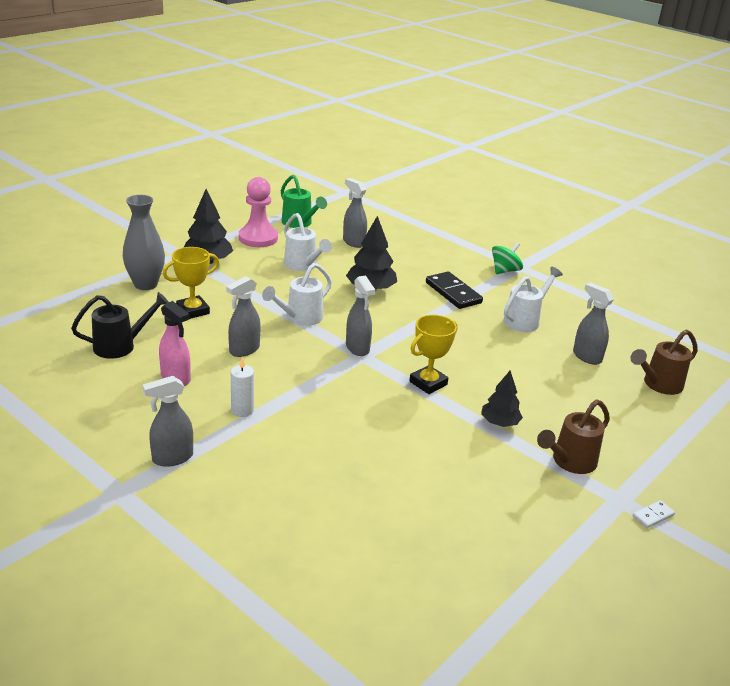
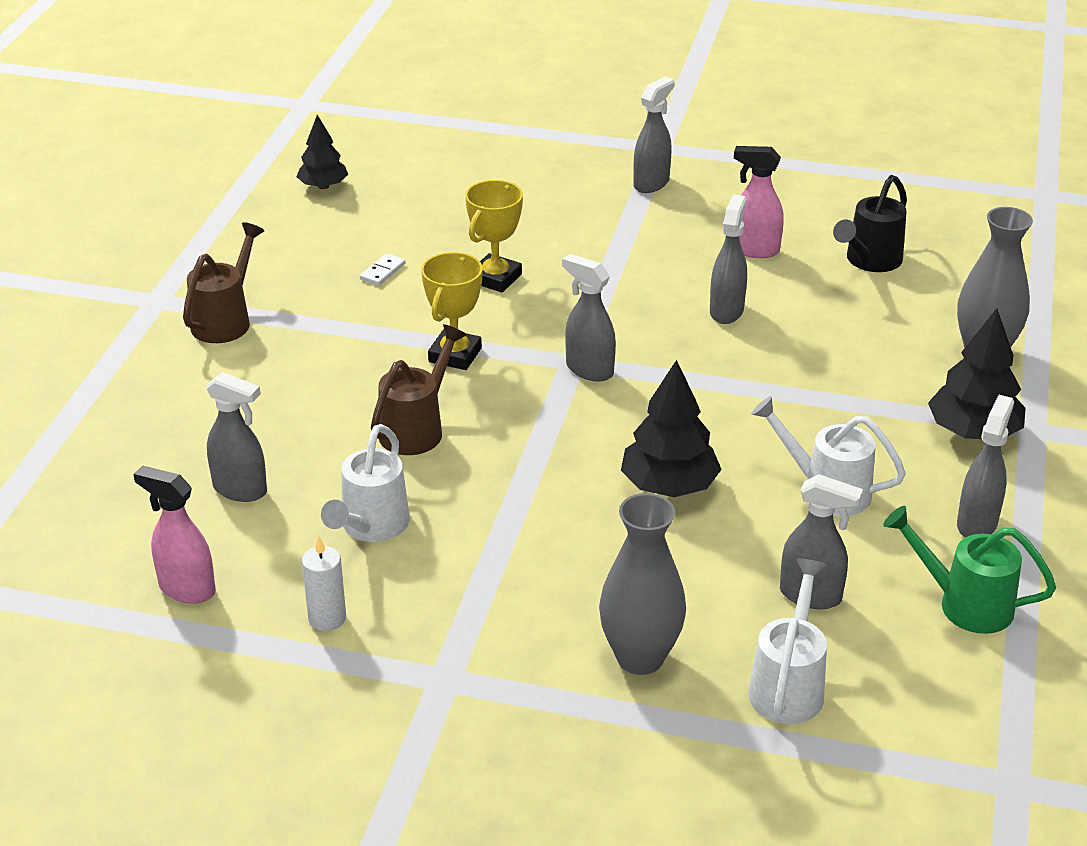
camera: 155 degrees right, 5 degrees up
(193, 311) = (863, 338): yellow trophy -> yellow trophy (495, 278)
(242, 410) = (640, 245): white candle -> white candle (327, 618)
(258, 238) = (977, 524): pink pawn -> grey spray bottle
(300, 318) = (714, 386): white watering can -> white watering can (788, 686)
(438, 249) = (640, 657): none -> grey vase
(453, 293) = (528, 540): black domino -> none
(499, 423) = (332, 336): black tree -> black tree (323, 186)
(505, 271) = (468, 649): green spinning top -> none
(623, 326) = (186, 589): none -> pink spray bottle
(653, 516) = (115, 296): white domino -> white domino (382, 272)
(659, 384) = (113, 480): brown watering can -> brown watering can (416, 429)

